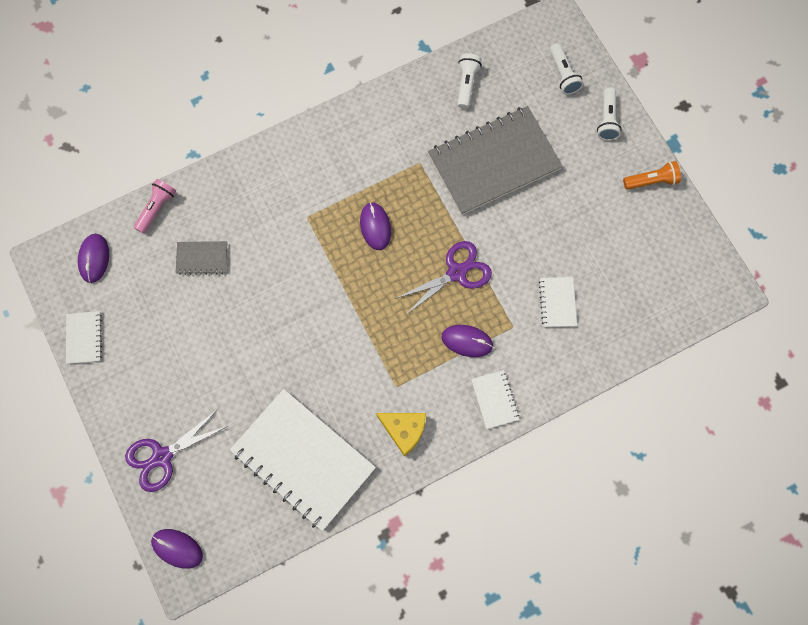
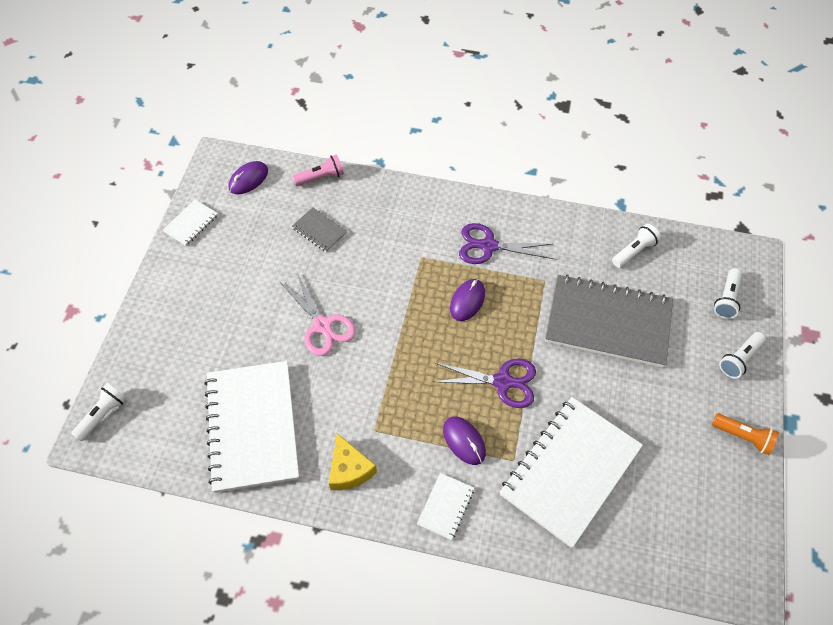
camera: 40 degrees right, 15 degrees down
(162, 457) = (159, 341): purple scissors -> purple scissors (488, 246)
(177, 548) = (103, 415): purple mouse -> white flashlight
(281, 337) = (322, 326): none -> pink scissors
(557, 302) = (570, 471): white notebook -> white notebook, size x2.31

